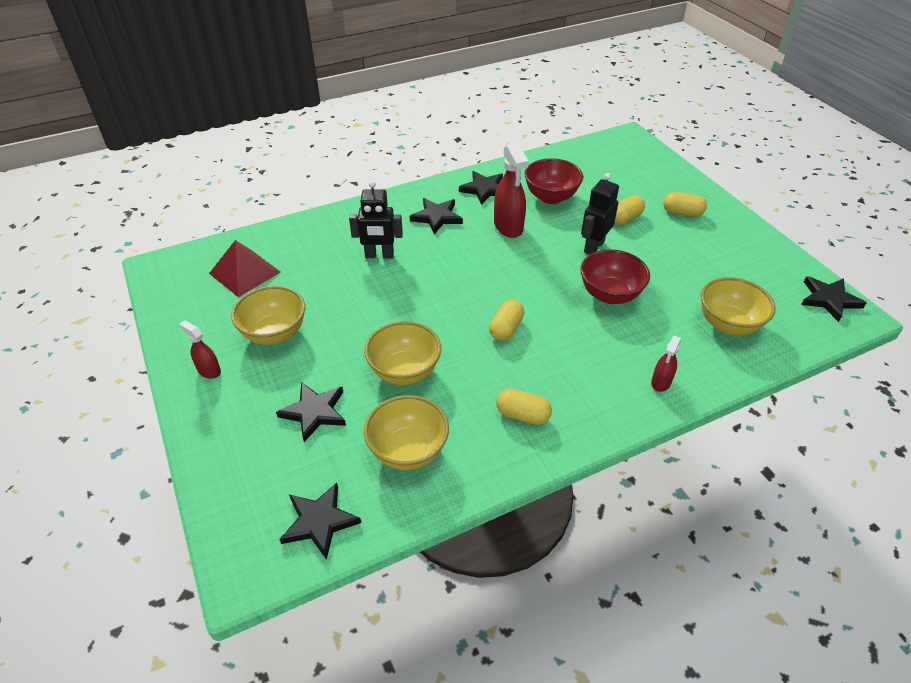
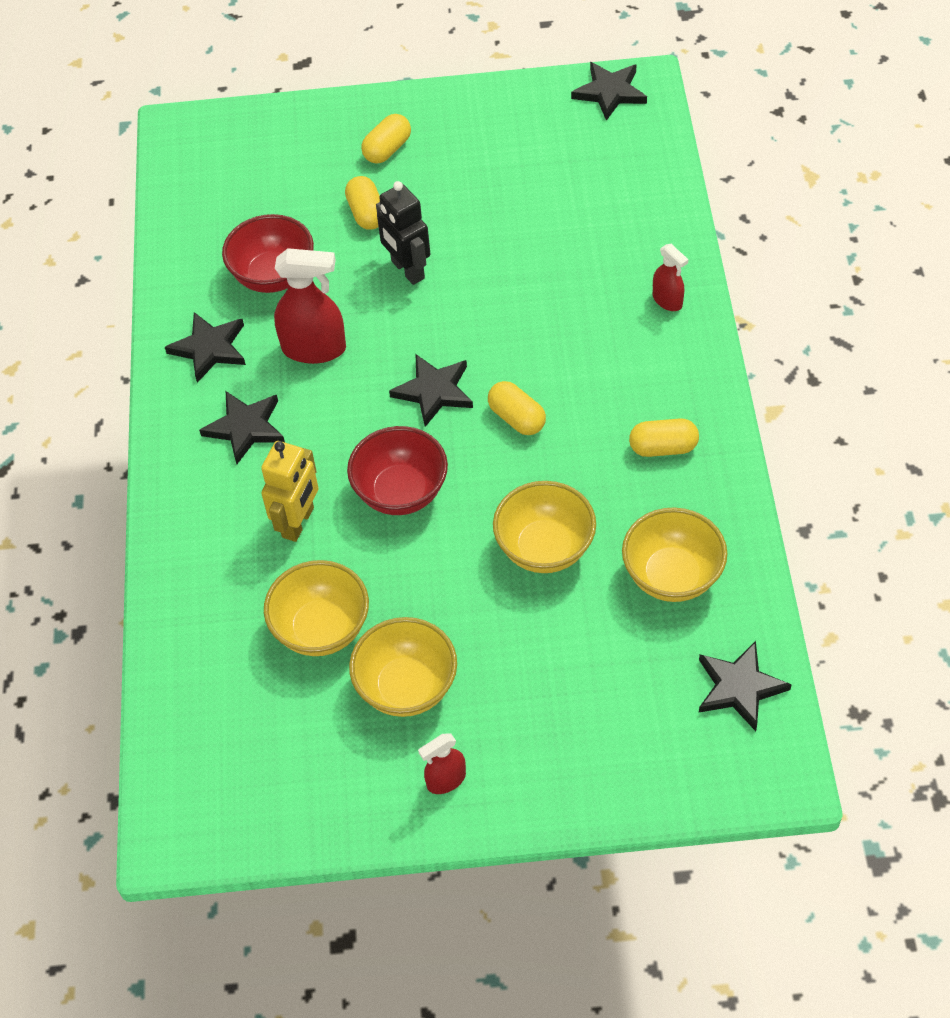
camera: 65 degrees left, 10 degrees up
(245, 272) = (250, 708): red pyramid -> none
(314, 412) = (573, 663): black star -> black star (434, 391)
(379, 255) = (298, 523): black robot -> yellow robot
(522, 415) = (663, 447): yellow capsule -> yellow capsule turned 45 degrees clockwise
(610, 295) = (506, 290): red bowl -> red bowl (401, 492)
(728, 324) = (607, 200): yellow bowl -> yellow bowl (322, 629)

